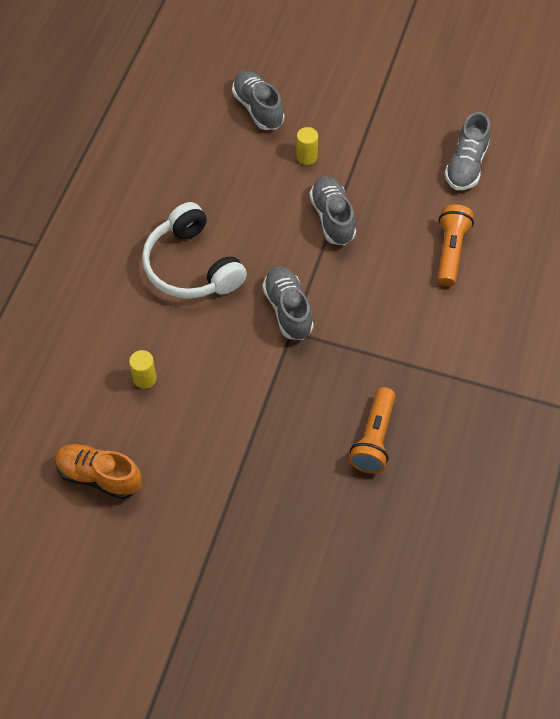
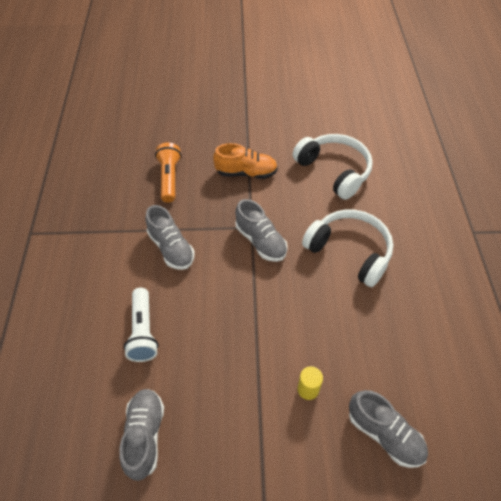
camera: 160 degrees right, 5 degrees down
(99, 476) = (326, 118): orange shoe -> orange shoe (246, 173)
(144, 378) = (334, 171): yellow cylinder -> white headphones
(332, 218) = (257, 330): grey shoe -> grey shoe (171, 248)
(450, 251) = (143, 331): orange flashlight -> white flashlight

